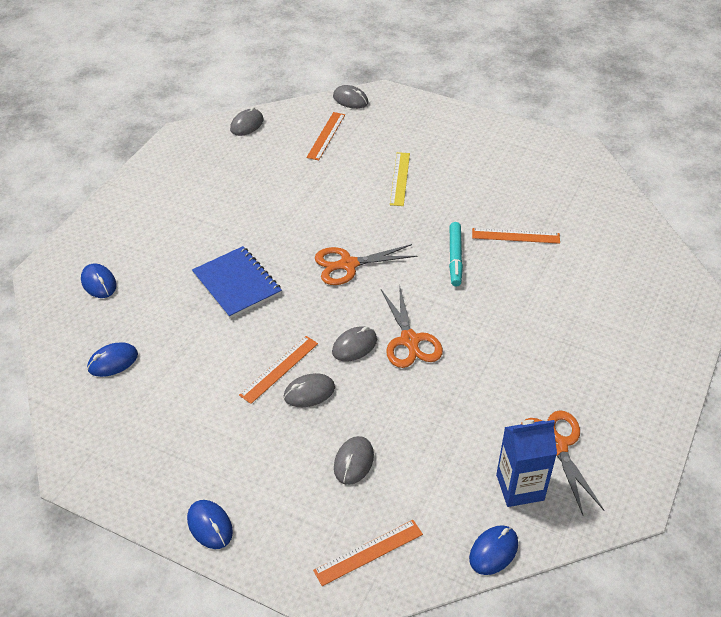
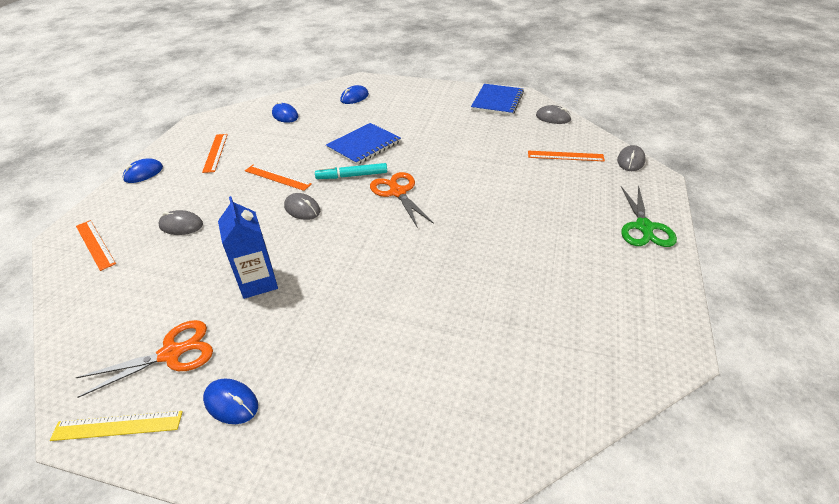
camera: 80 degrees right, 5 degrees down
(185, 156) = (497, 101): none -> blue notebook
(309, 392) = (253, 194): grey mouse -> none
(400, 178) = (528, 205): yellow ruler -> yellow ruler (117, 426)
(409, 340) = (310, 238): orange scissors -> none
(449, 122) = (644, 227): none -> green scissors
(455, 258) = (425, 255): turquoise marker -> turquoise marker (352, 176)
(493, 551) = (66, 316): blue mouse -> blue mouse (231, 403)
(515, 236) = (475, 298): orange ruler -> orange ruler (215, 152)
(520, 487) = (128, 328): blue carton -> blue carton (258, 282)

